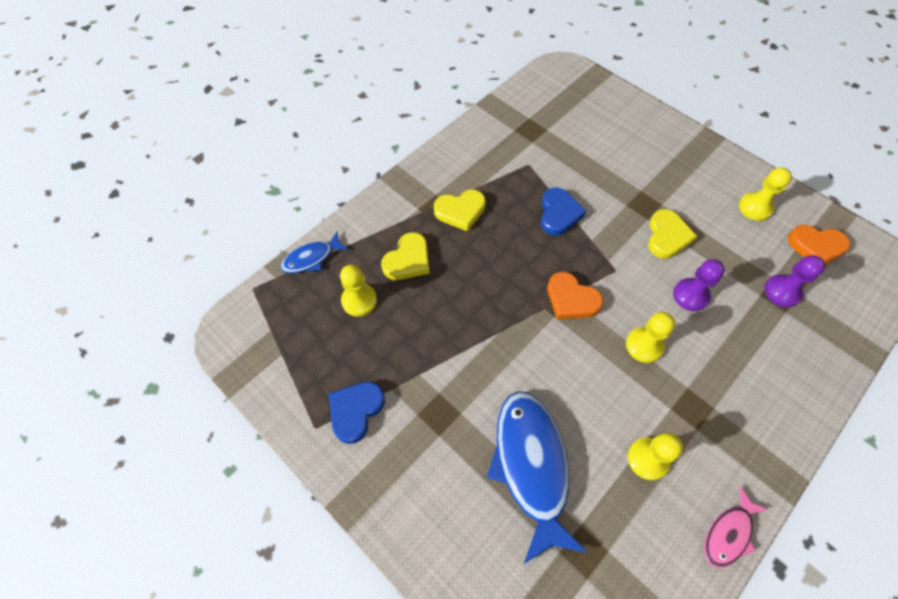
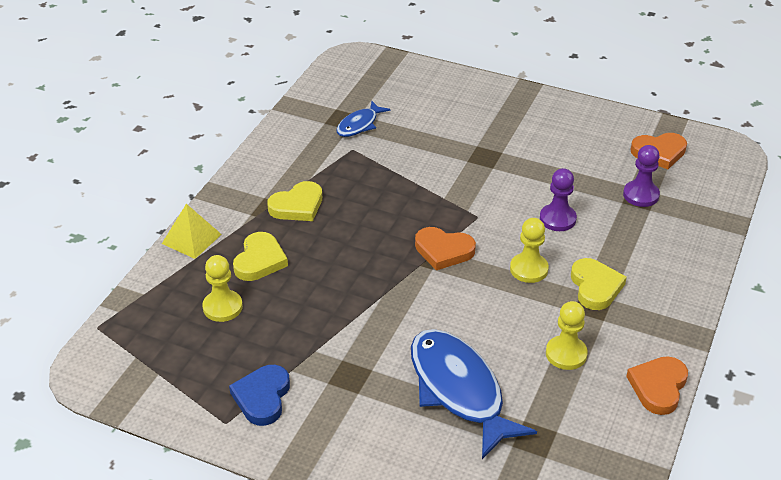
camera: 20 degrees left, 20 degrees down
(311, 258) = (151, 285): blue fish -> blue fish (359, 125)
(361, 220) = (191, 239): none -> yellow pyramid
(559, 214) = (402, 184): blue heart -> none
(667, 236) = (517, 177): yellow heart -> yellow heart (595, 287)
(728, 533) = (658, 387): pink fish -> orange heart
(755, 207) = (592, 134): yellow pawn -> none

